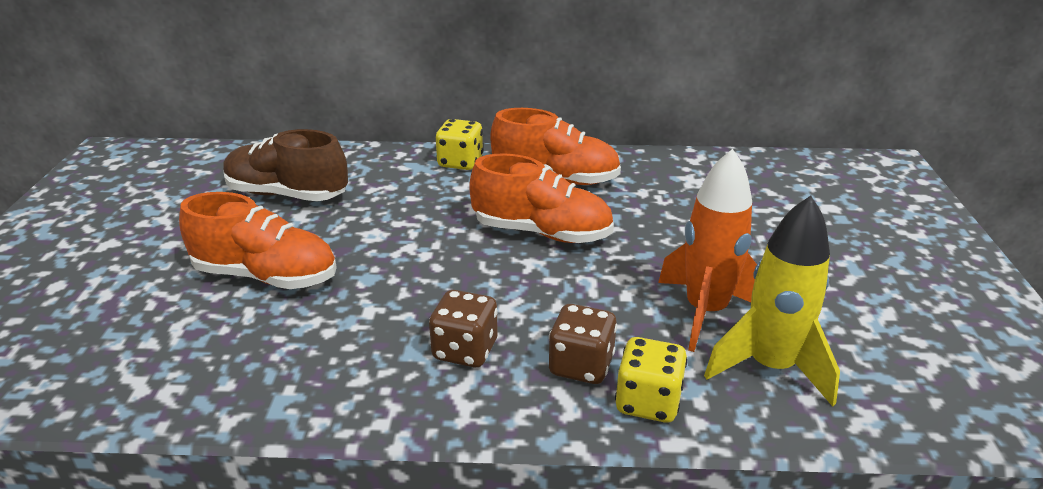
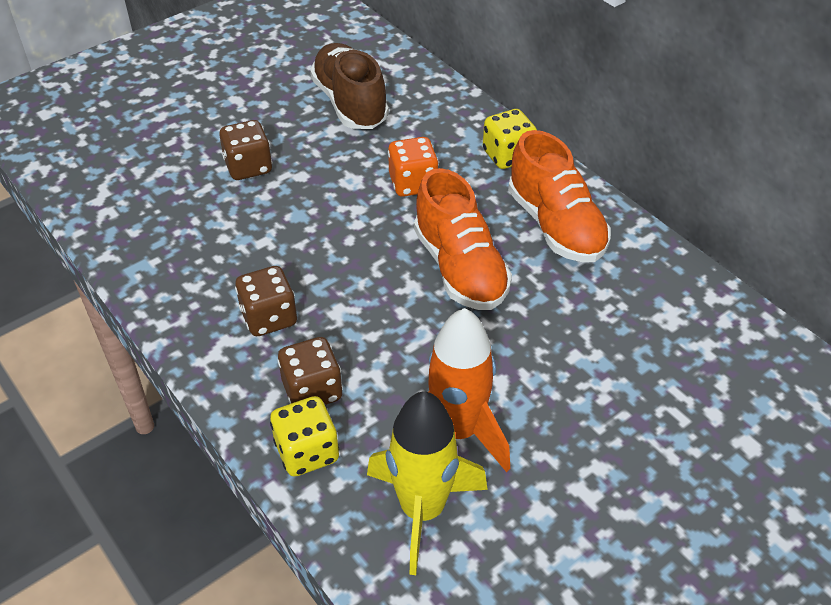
camera: 50 degrees right, 15 degrees up
(266, 276) = (248, 167): orange shoe -> brown dice
(424, 210) = (413, 183): none -> orange dice

